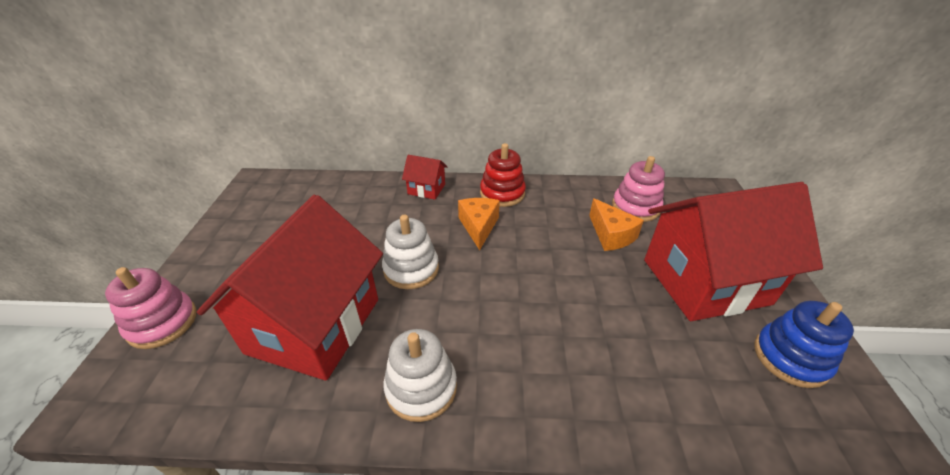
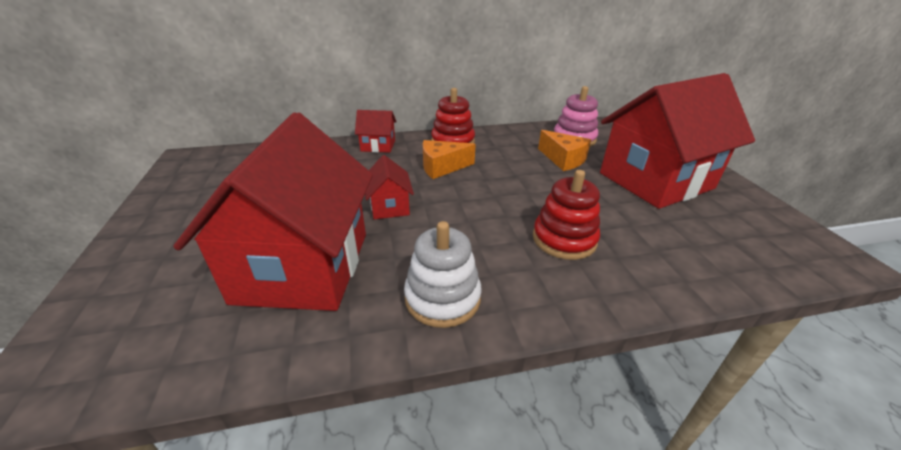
camera: 15 degrees left, 5 degrees down
(162, 323) = (109, 294): pink stacking toy -> none
(411, 269) = (389, 206): white stacking toy -> red house
(479, 226) = (442, 167): orange cheese -> orange cheese turned 90 degrees counterclockwise
(566, 342) = (564, 239): none -> red stacking toy
(790, 357) = (747, 221): blue stacking toy -> none

